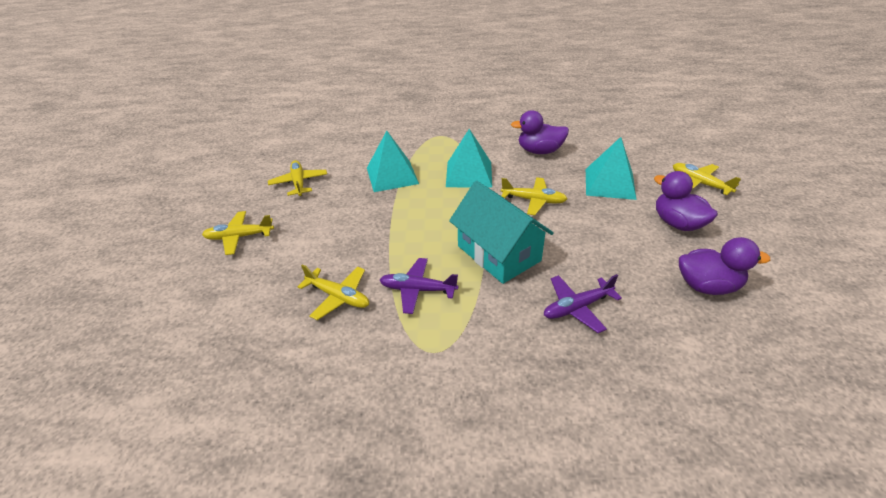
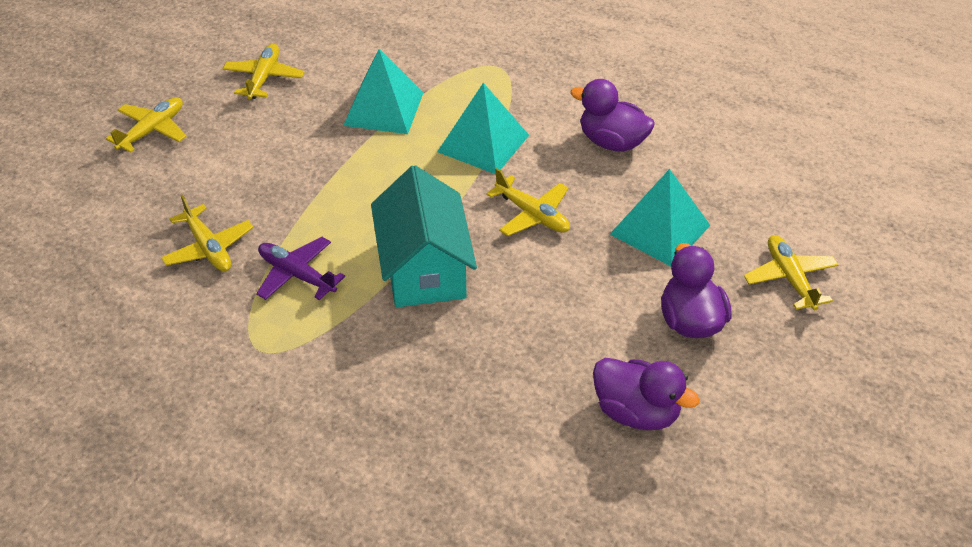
camera: 25 degrees right, 5 degrees up
(239, 237) = (152, 130): yellow plane -> yellow plane turned 105 degrees clockwise
(577, 308) = (454, 370): purple plane -> none

